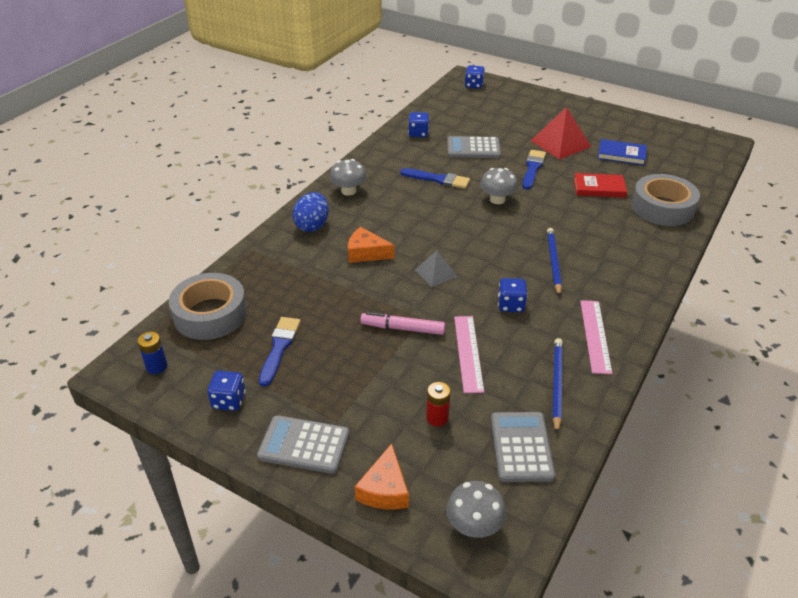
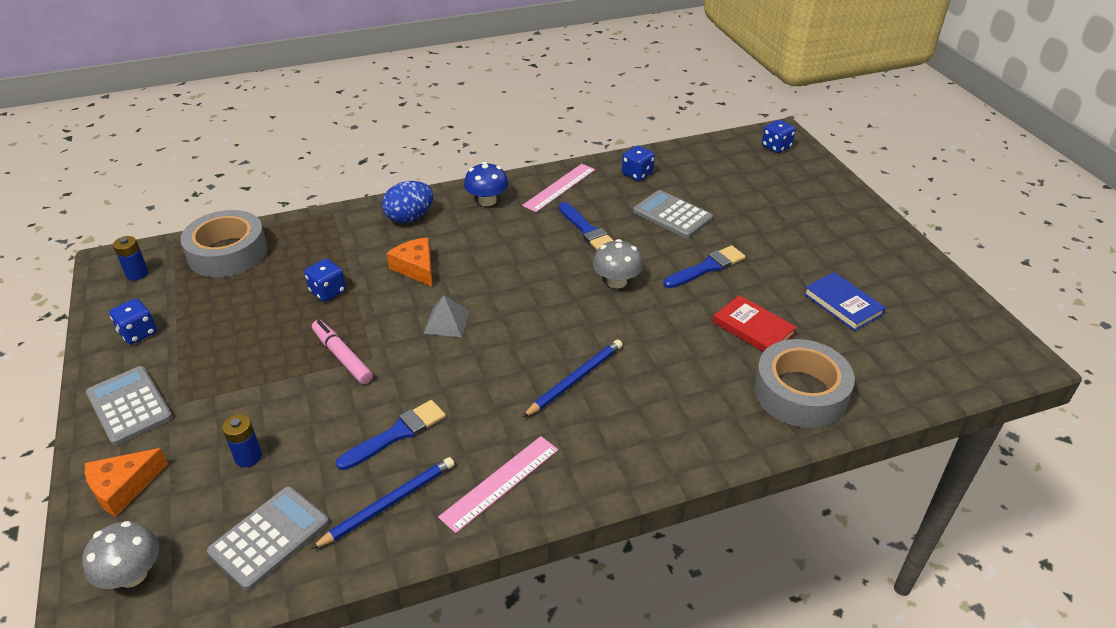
camera: 40 degrees right, 0 degrees up
(279, 347) = (231, 312): blue brush -> blue brush (396, 434)
(348, 191) = (487, 200): grey mushroom -> blue mushroom
(437, 417) = (248, 457): red battery -> blue battery
(468, 353) = (360, 417): pink ruler -> pink ruler (559, 187)
(511, 305) = (467, 396): blue dice -> blue dice (328, 291)
(560, 143) = (783, 255): red pyramid -> none

